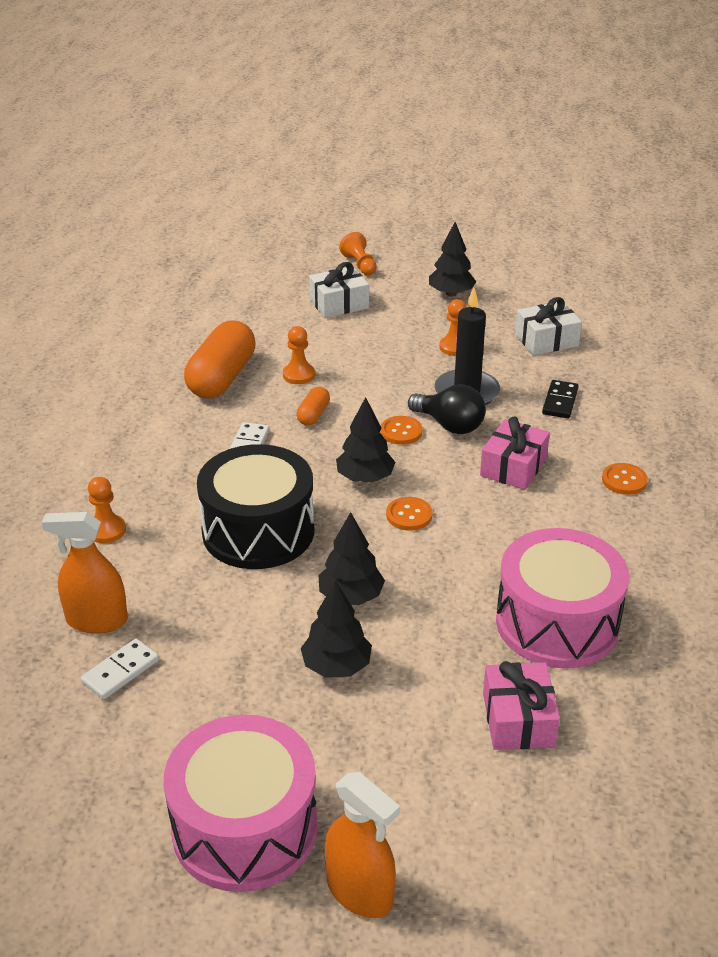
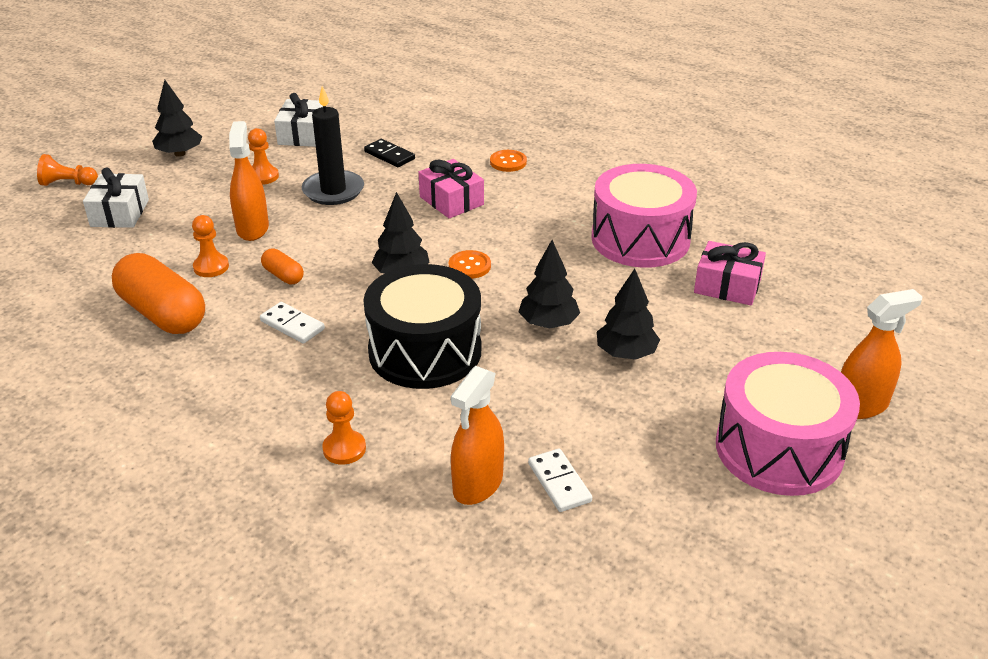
camera: 65 degrees left, 0 degrees up
(369, 373) = (252, 228): none -> orange spray bottle
(401, 432) = (355, 237): orange button -> none
(449, 425) = (370, 212): black light bulb -> none

